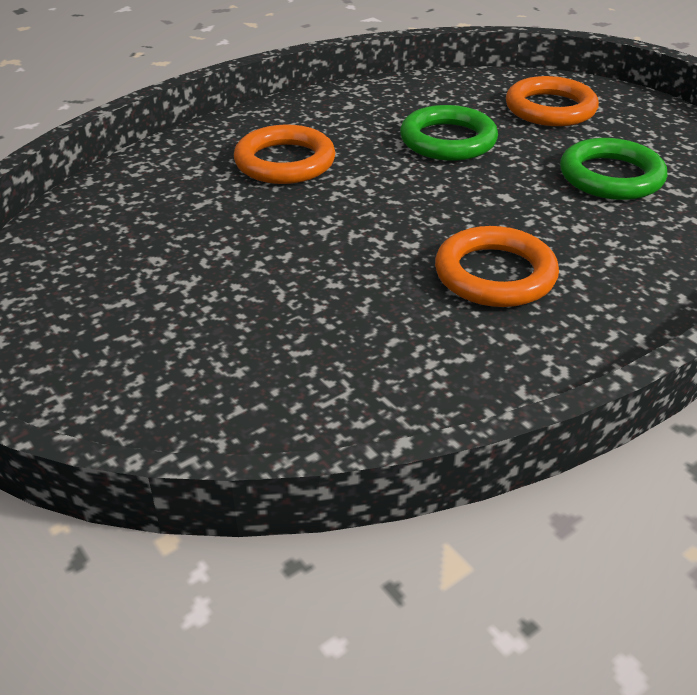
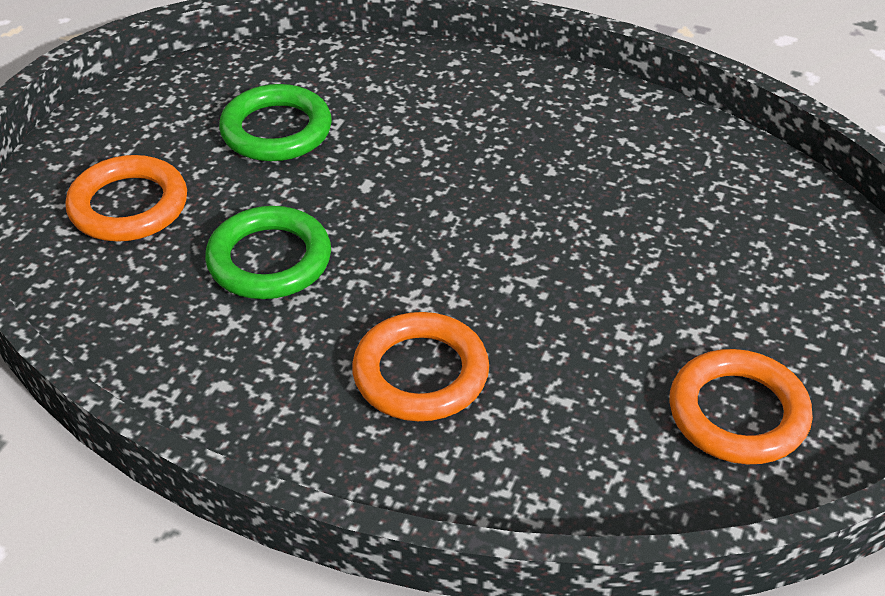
camera: 120 degrees left, 5 degrees up
(495, 274) = (508, 155): orange ring -> orange ring (738, 413)

